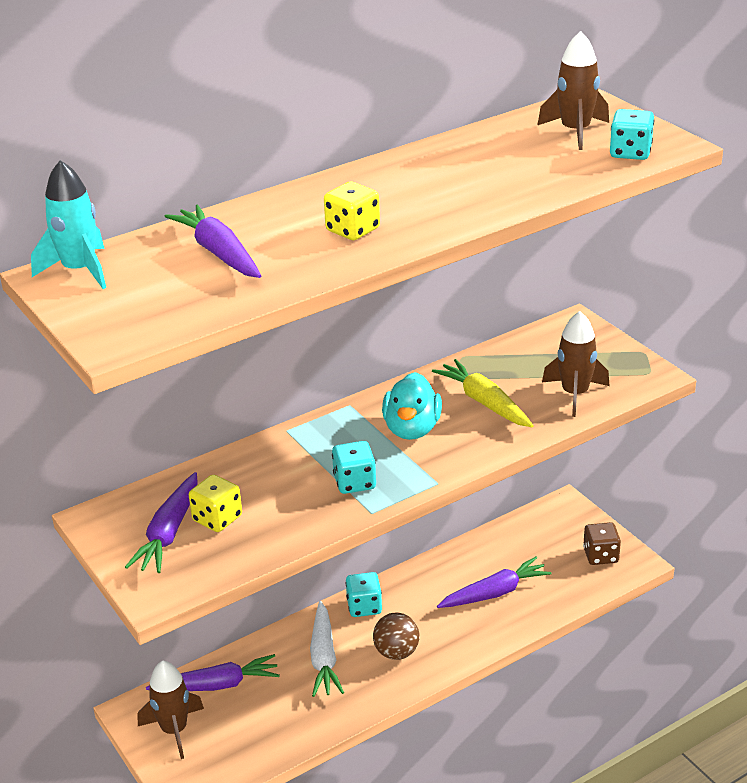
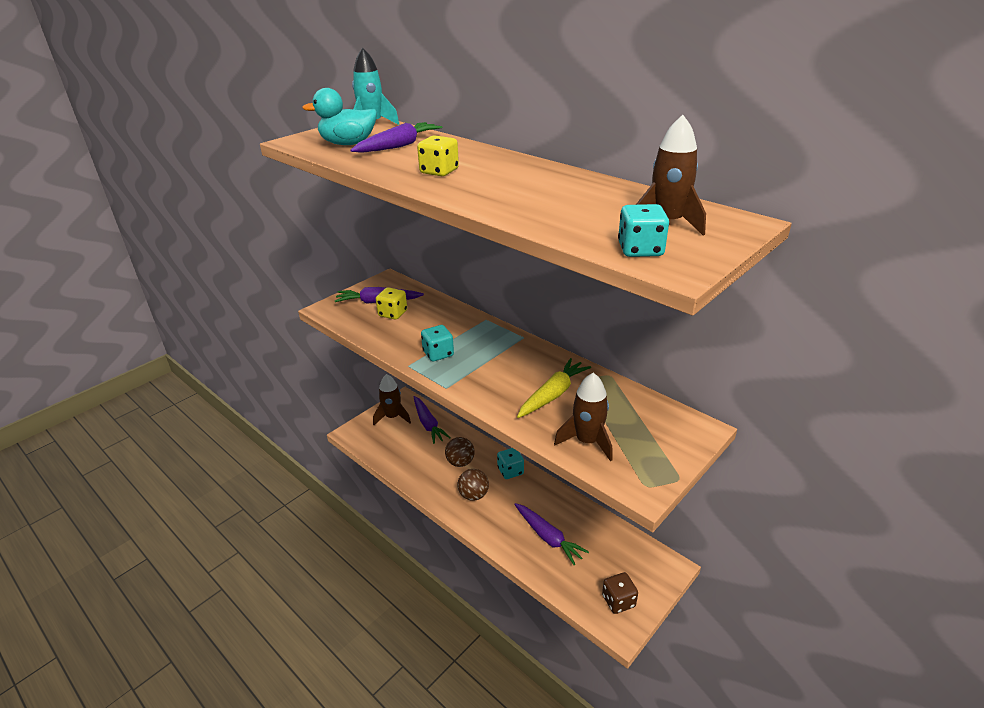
camera: 75 degrees right, 0 degrees up
(324, 657) = (460, 462): white carrot -> brown ball
(412, 429) = (505, 367): turquoise duck -> turquoise duck (348, 144)

